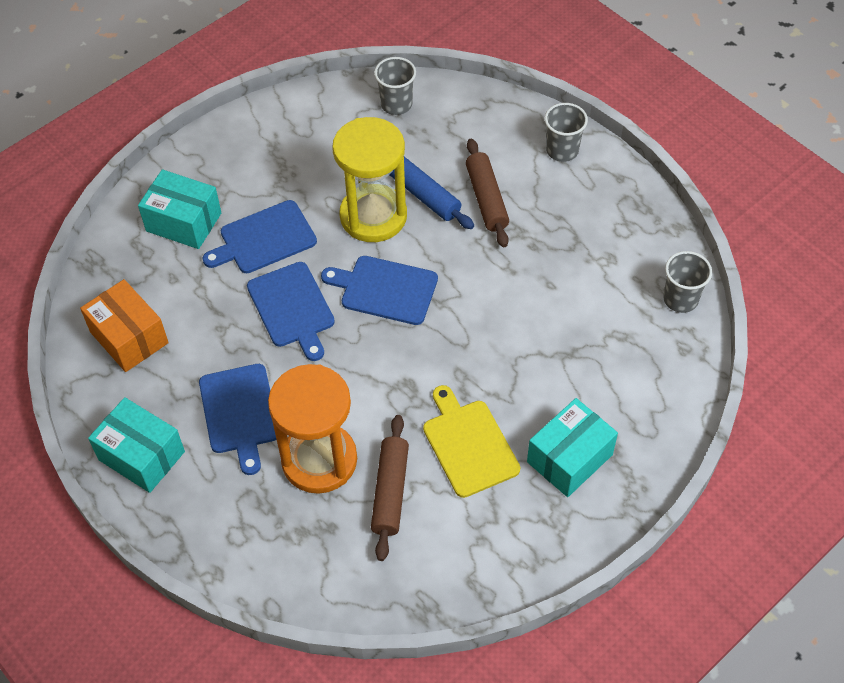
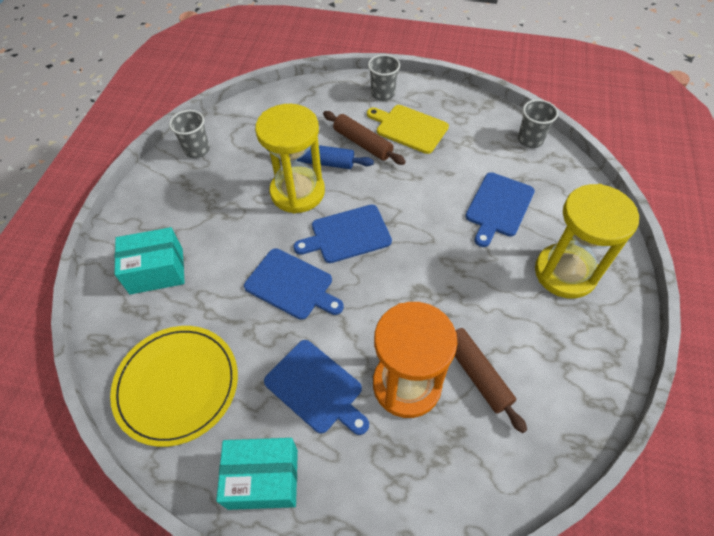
camera: 35 degrees left, 0 degrees up
(129, 337) = (177, 385): orange box -> yellow plate
(264, 239) = (230, 249): blue cutting board -> blue cutting board (498, 207)
(396, 104) = (253, 117): grey cup -> grey cup (197, 150)
(468, 444) = (496, 305): yellow cutting board -> yellow cutting board (409, 128)
(569, 458) = (565, 273): turquoise box -> yellow hourglass

